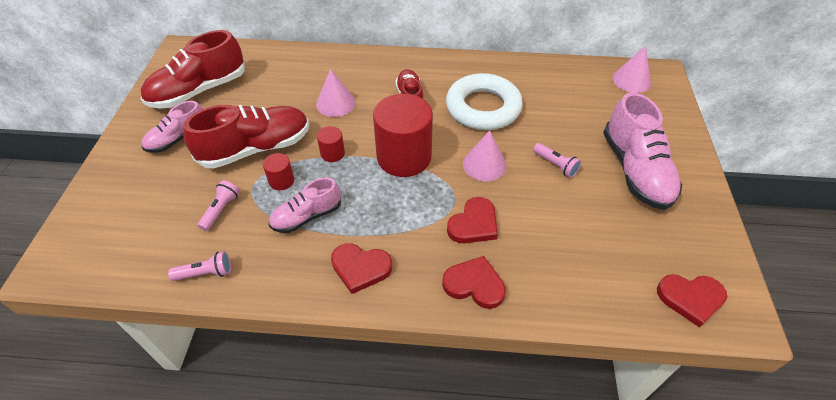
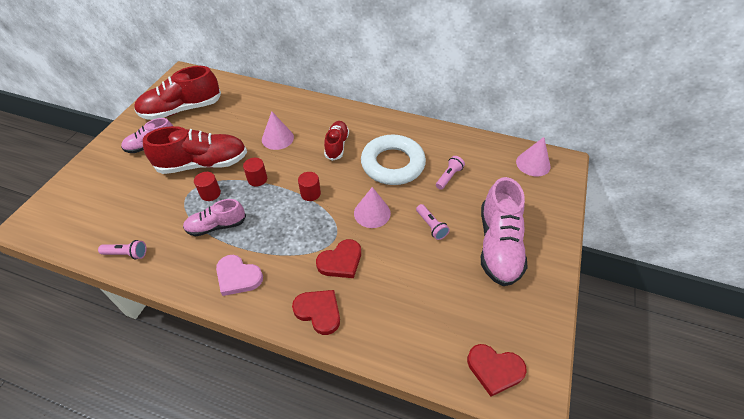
camera: 15 degrees right, 0 degrees up
(221, 210) = (158, 207): pink flashlight -> pink flashlight (448, 177)
(360, 268) = (238, 277): red heart -> pink heart
(404, 157) = (310, 193): red cylinder -> red cylinder, size x0.45

